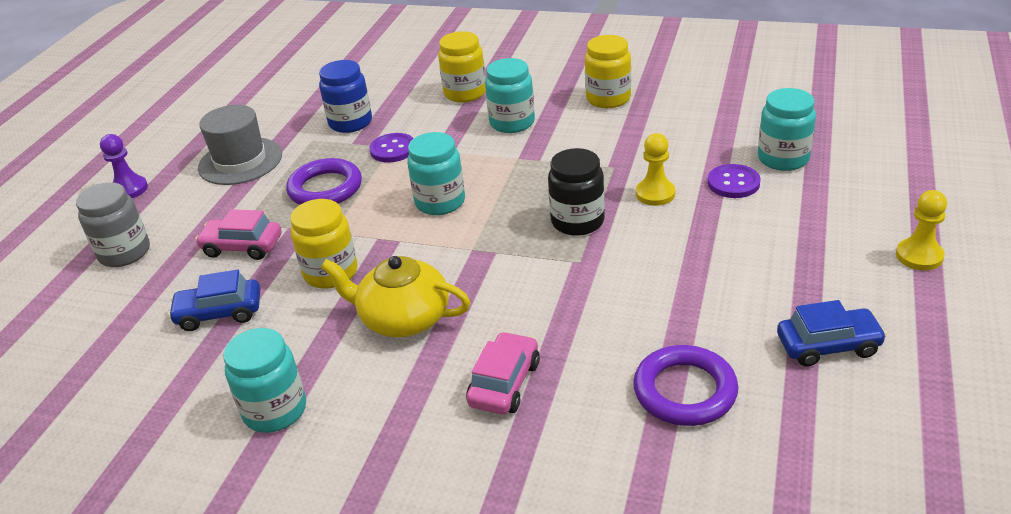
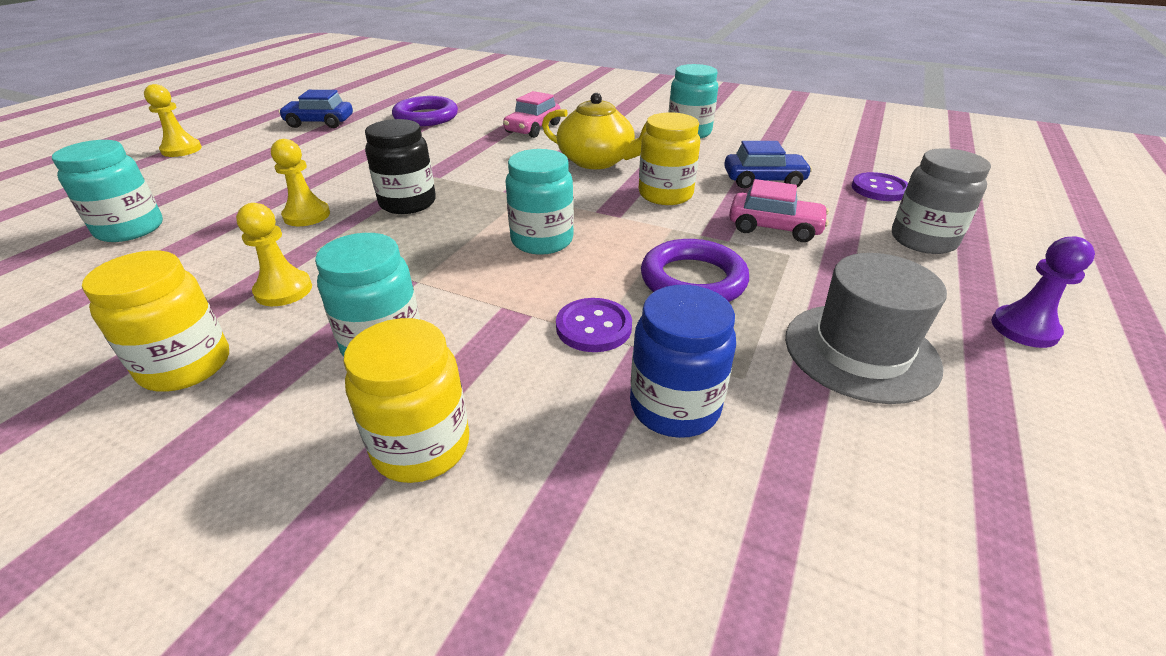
camera: 175 degrees left, 0 degrees up
(601, 138) = (283, 290): none -> yellow pawn
(733, 183) = (219, 214): purple button -> purple button (879, 189)

